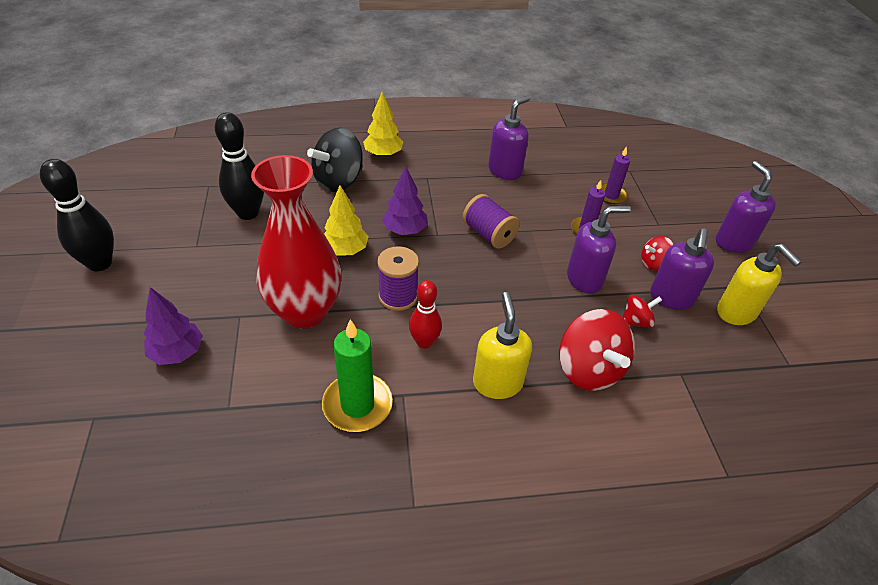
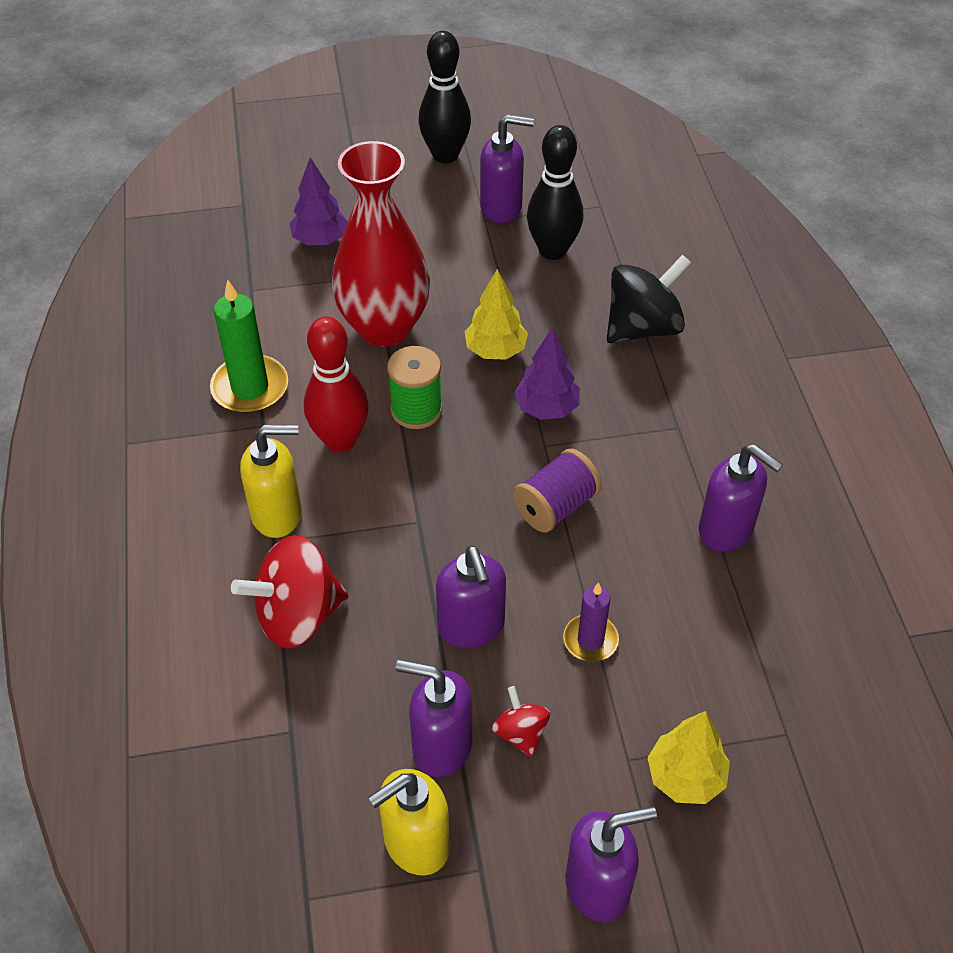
camera: 90 degrees right, 5 degrees up
(187, 235) = (502, 208): none -> purple soap dispenser
(339, 181) = (643, 327): black spinning top -> black spinning top turned 105 degrees clockwise
(383, 154) = (724, 370): yellow tree -> yellow tree (685, 777)
(398, 296) = (416, 410): purple spool -> green spool
(424, 342) = (340, 440): red bowling pin -> red bowling pin, size x1.54
(611, 195) = (695, 690): purple candle -> none
(636, 321) = (387, 686): red spinning top -> none

